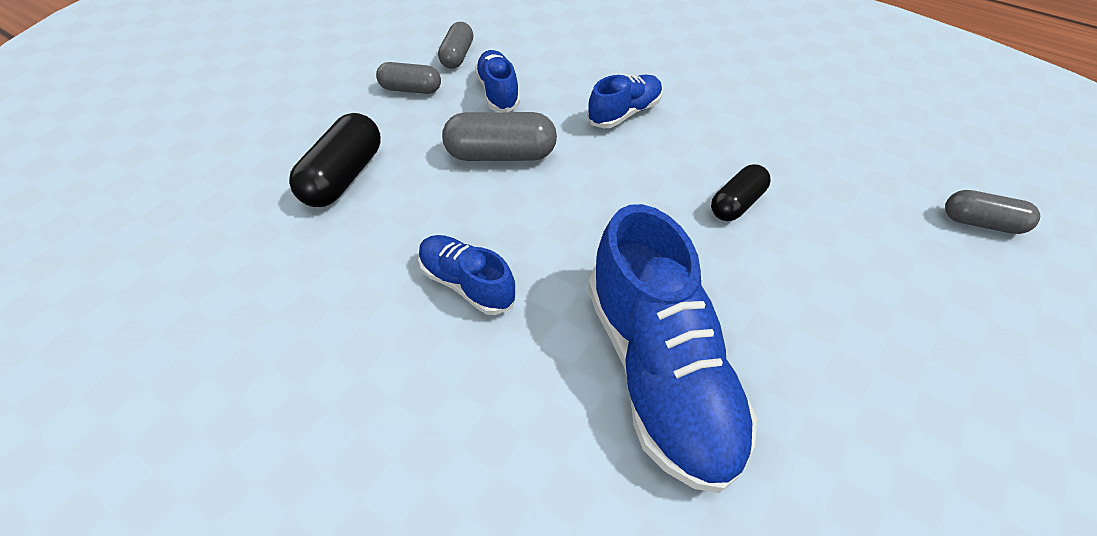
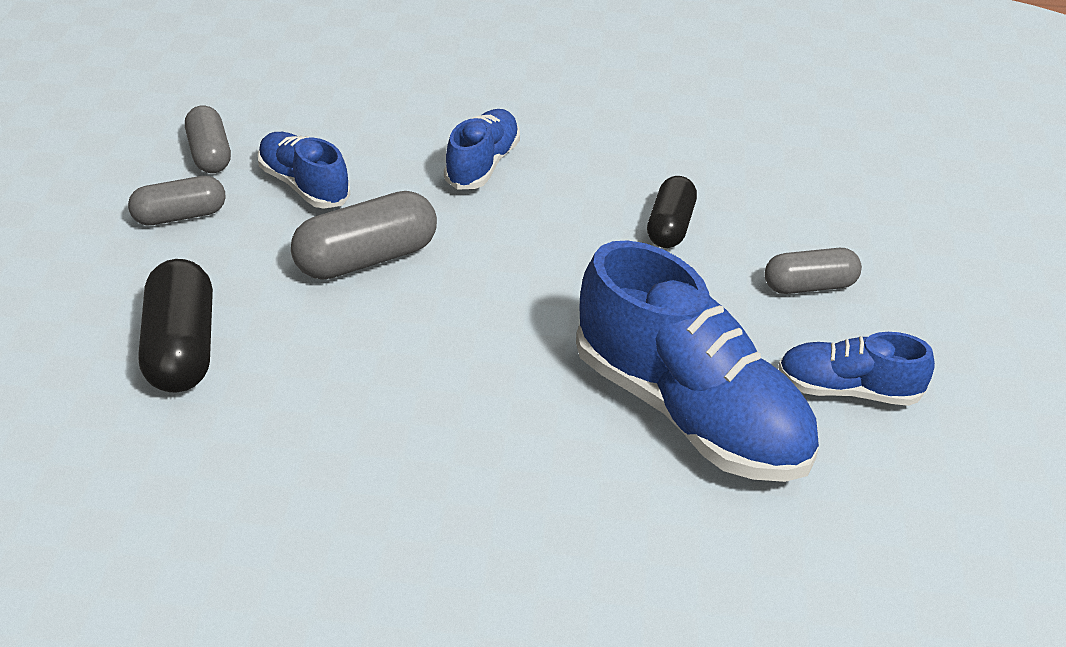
camera: 30 degrees left, 10 degrees down
(467, 283) = (433, 407): blue shoe -> blue shoe (848, 389)
(980, 222) = (911, 169): grey capsule -> grey capsule (809, 286)

